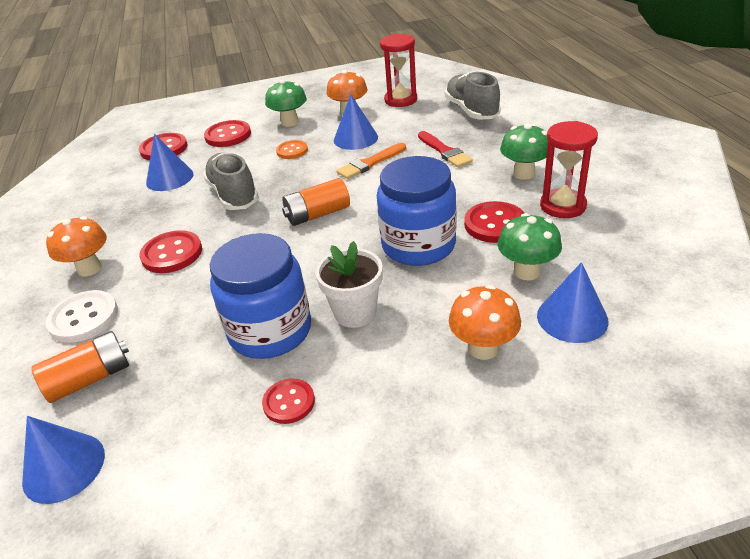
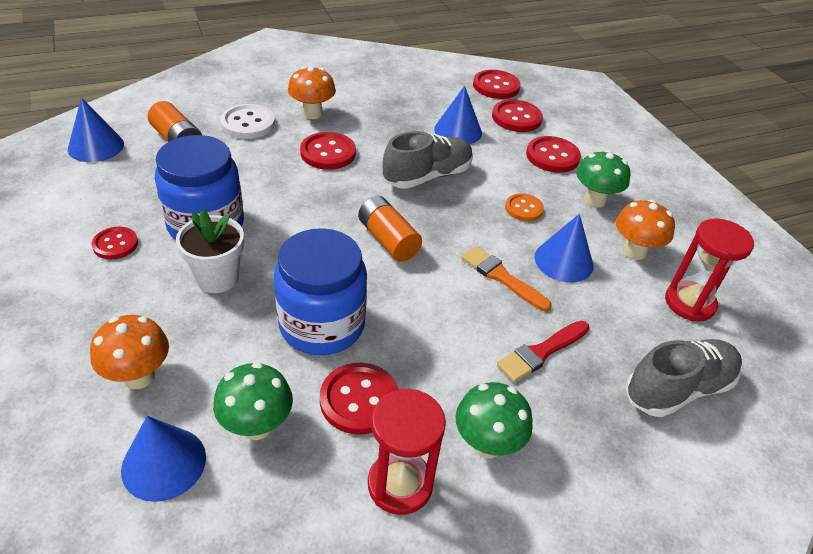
camera: 75 degrees right, 5 degrees up
(105, 157) = (496, 86): none -> red button

